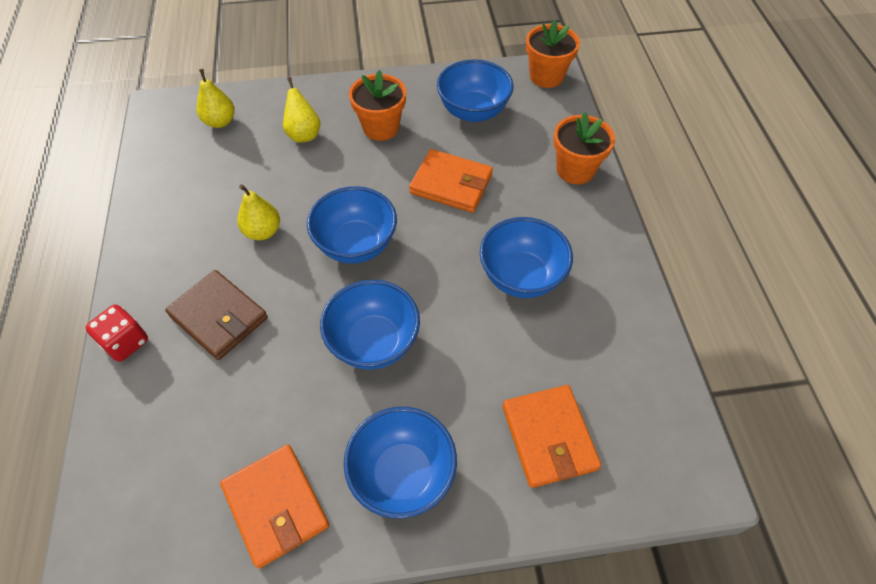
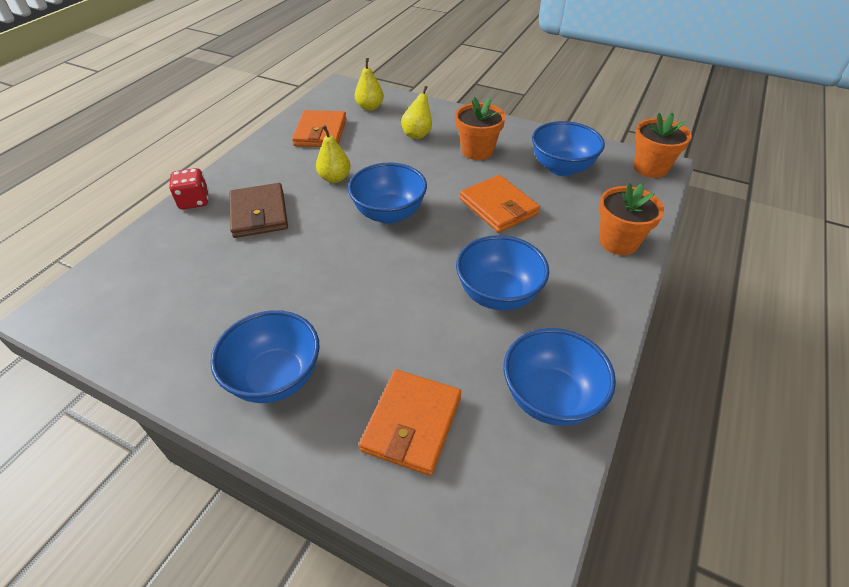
camera: 35 degrees right, 10 degrees down
(276, 506) = (177, 344): orange wallet -> orange wallet (320, 132)
(373, 342) = (341, 280): blue bowl -> blue bowl (550, 397)

